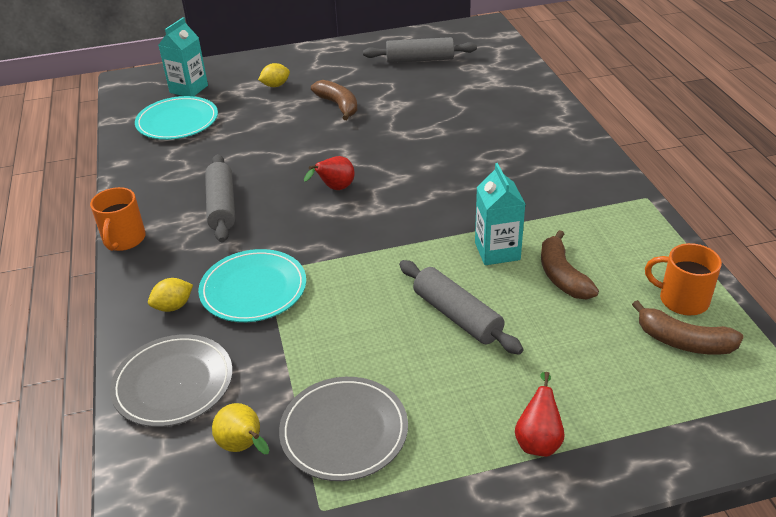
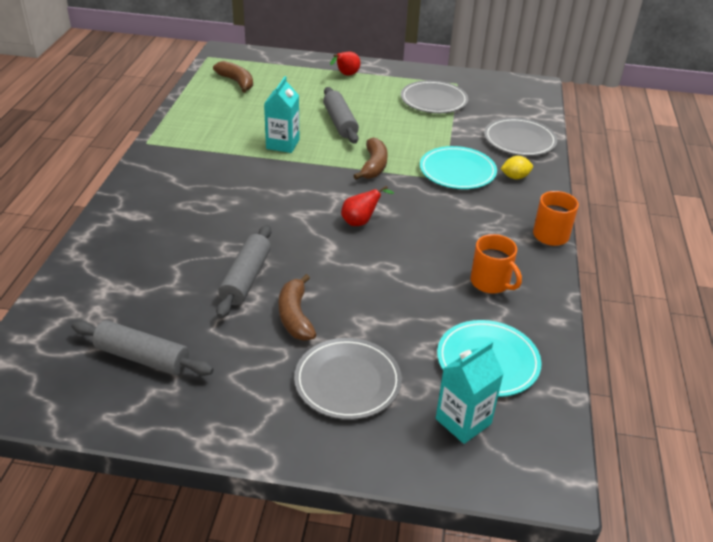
camera: 160 degrees left, 0 degrees up
(222, 206) = (463, 237): grey rolling pin -> grey rolling pin (246, 278)
(244, 446) = (486, 108): yellow pear -> none
(275, 85) = (347, 381): yellow lemon -> grey plate
(562, 276) = (260, 121): brown banana -> brown banana (374, 166)
(682, 300) = (211, 94): orange mug -> orange mug (491, 282)

